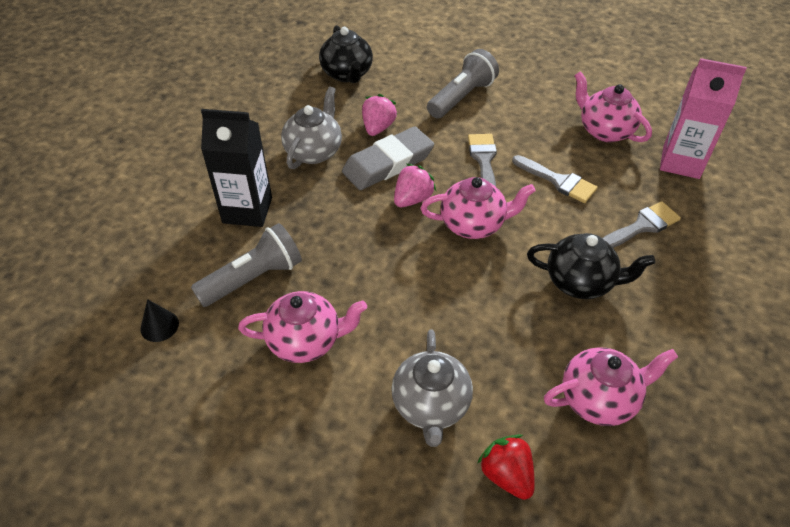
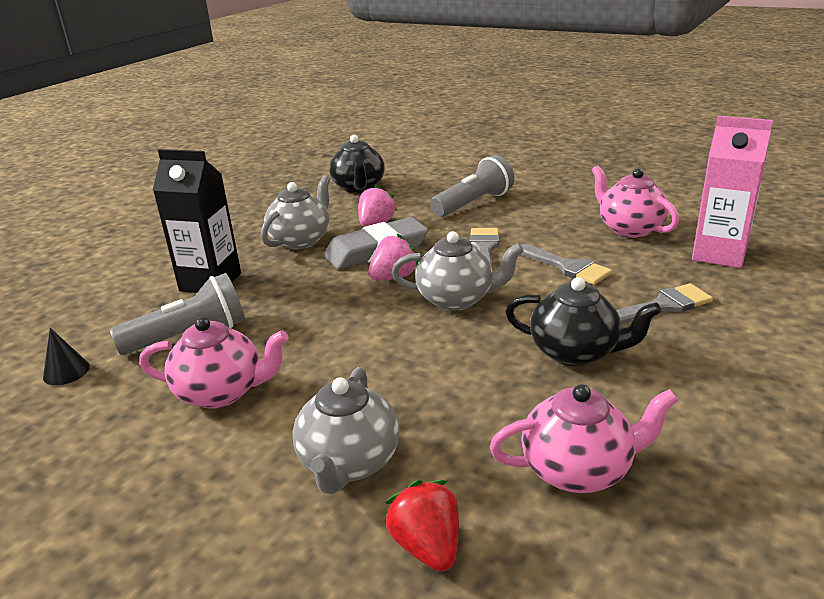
camera: 10 degrees right, 20 degrees down
(473, 224) = (456, 299): pink teapot -> grey teapot

